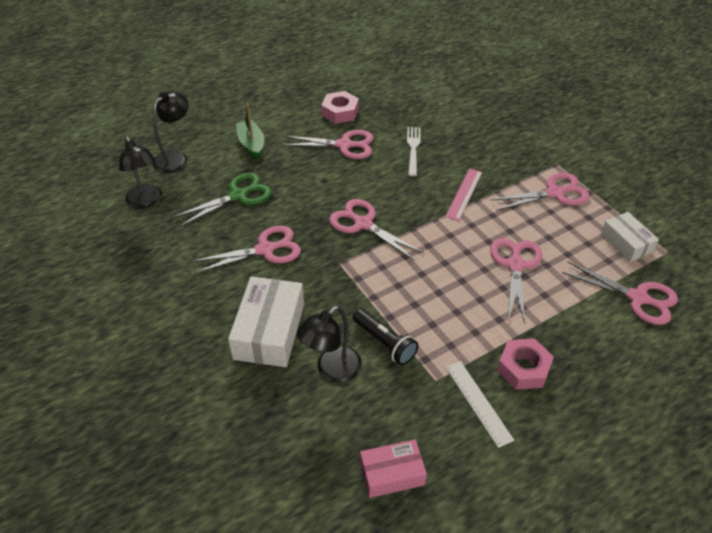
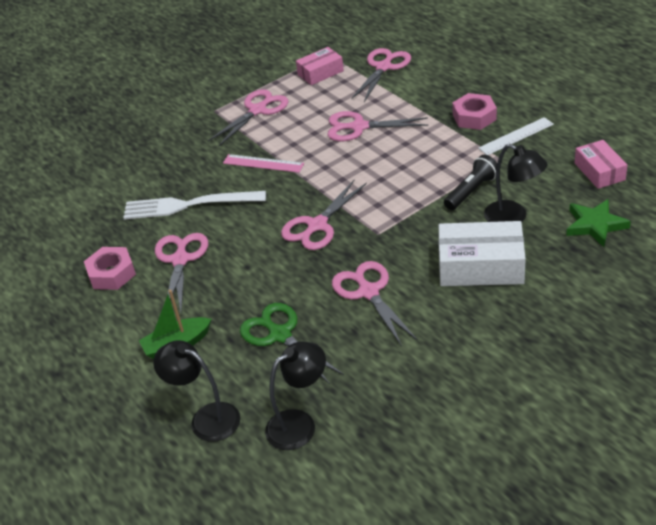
camera: 90 degrees left, 5 degrees down
(298, 443) = (595, 225): none -> green star
(413, 148) = (188, 205): white fork -> white fork, size x1.61
(555, 193) = (257, 110): pink scissors -> pink scissors turned 60 degrees clockwise
(626, 243) = (320, 73): white box -> pink box

